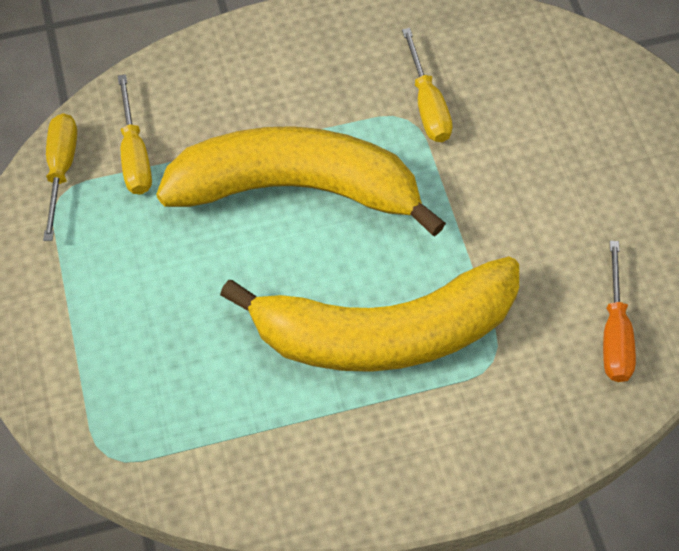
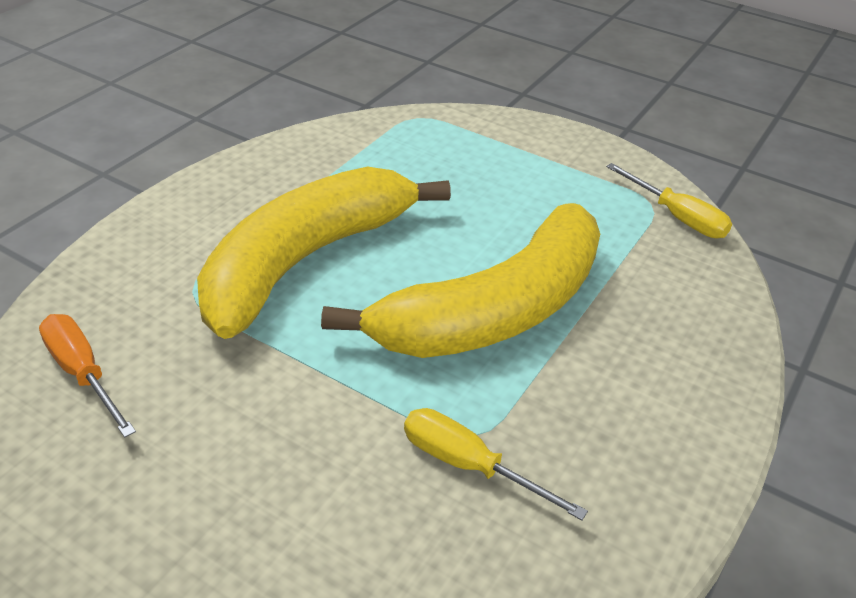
camera: 135 degrees right, 20 degrees down
(135, 154) = (648, 256): yellow screwdriver -> none

